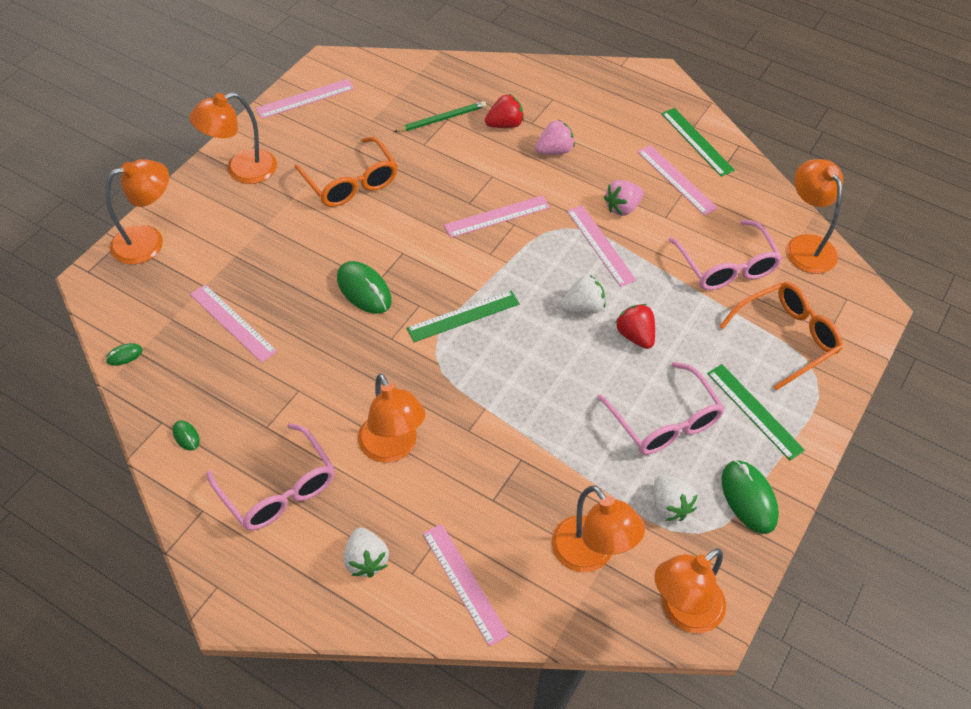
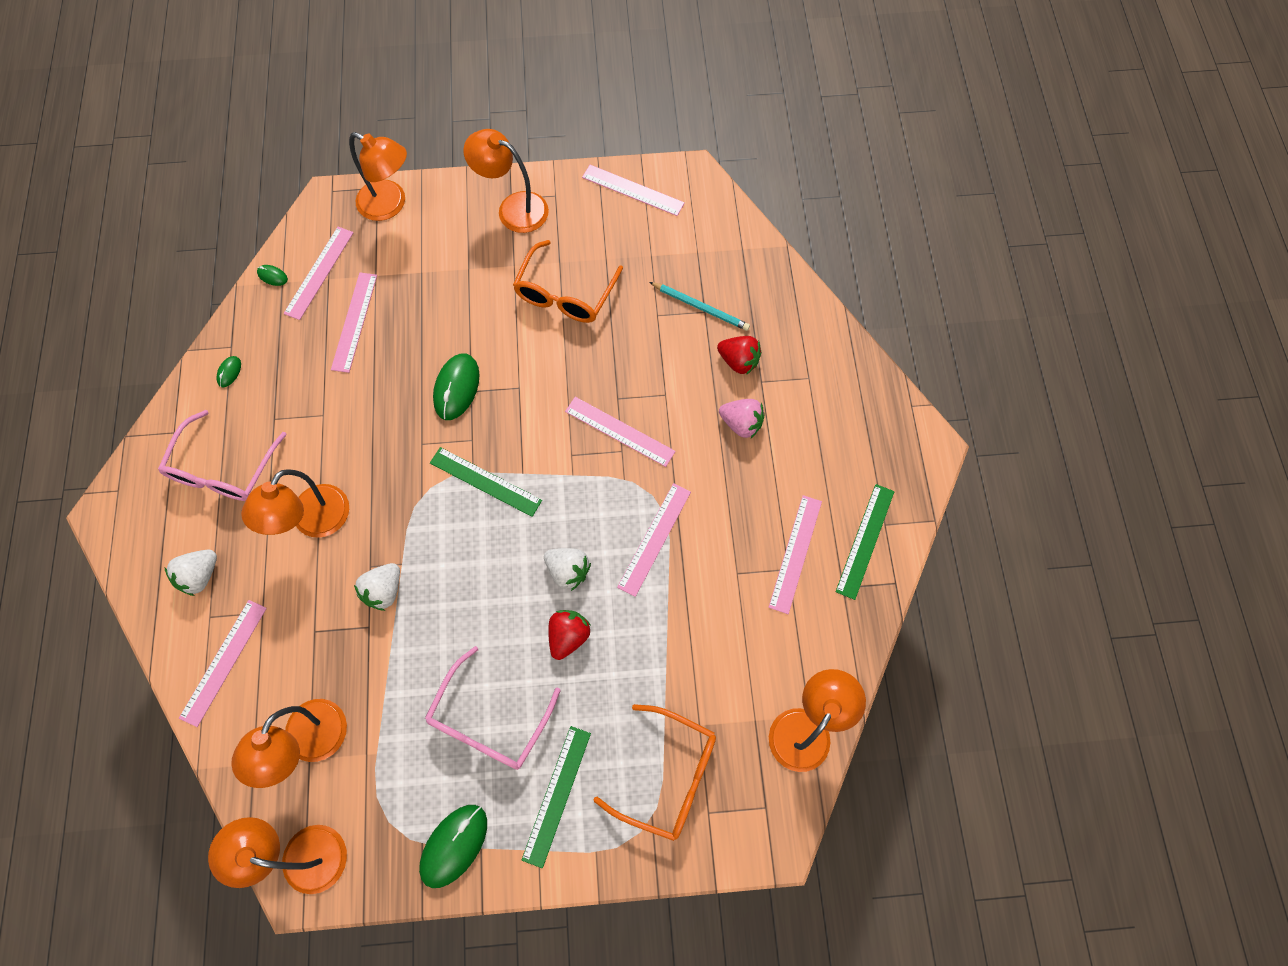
camera: 55 degrees right, 15 degrees up
(158, 321) = (319, 272): none -> pink ruler
(442, 119) = (701, 307): green pencil -> turquoise pencil
(622, 208) = (717, 528): pink strawberry -> none
(670, 506) = (400, 780): white strawberry -> white strawberry (384, 590)
(726, 266) = (718, 666): pink glasses -> none

